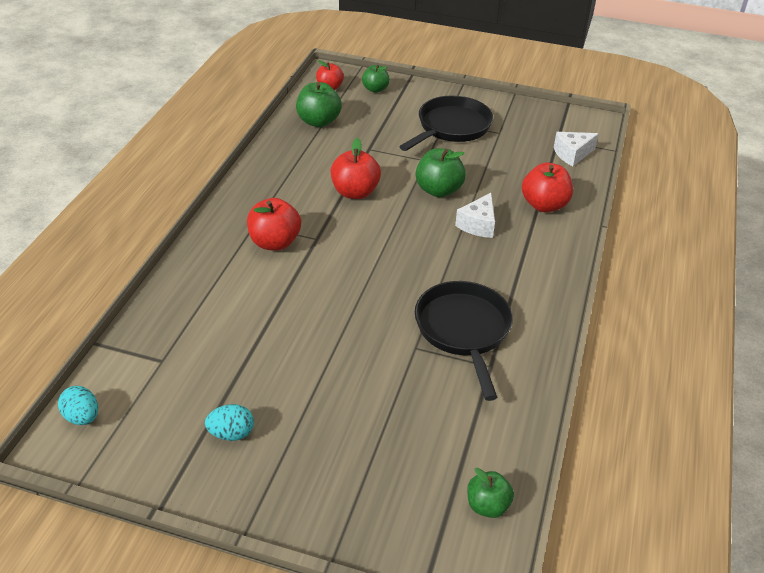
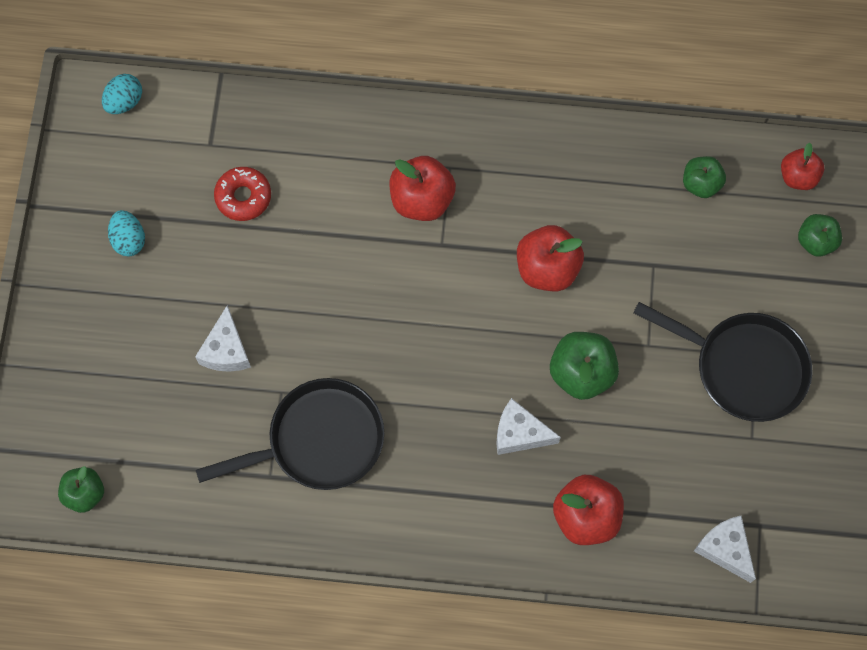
camera: 80 degrees right, 30 degrees up
(224, 345) = (243, 197): none -> red donut
(318, 121) = (701, 184): green apple -> green apple, size x0.65
(367, 377) = (226, 350): none -> white cheese

